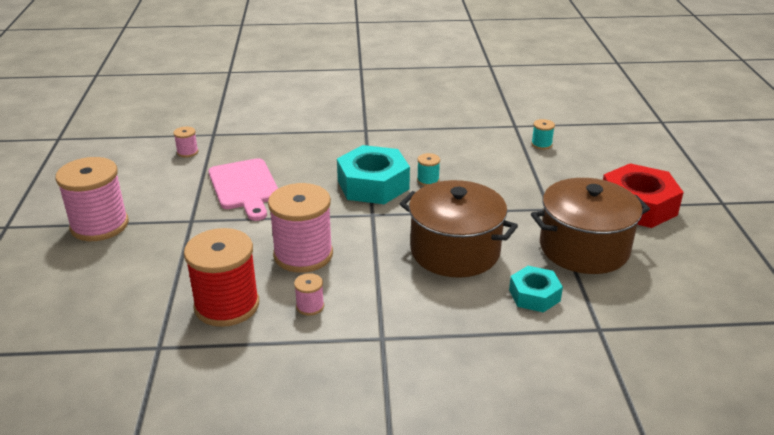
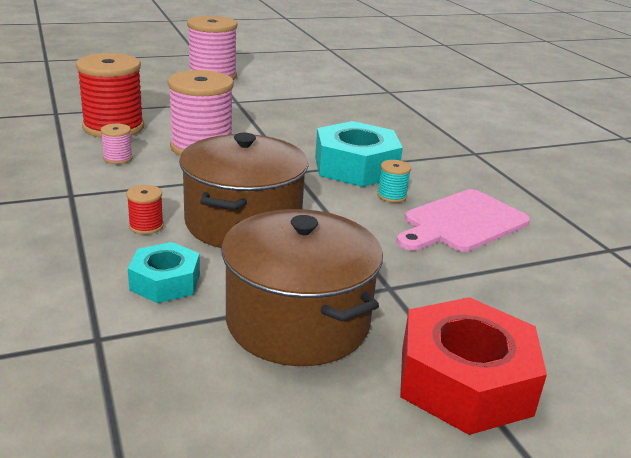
camera: 70 degrees right, 5 degrees down
(187, 152) = (347, 87): pink spool -> none
(245, 187) = (305, 113): pink cutting board -> pink cutting board (462, 222)
(451, 298) = (146, 226): none -> red spool
(541, 144) = (576, 274): turquoise spool -> none

